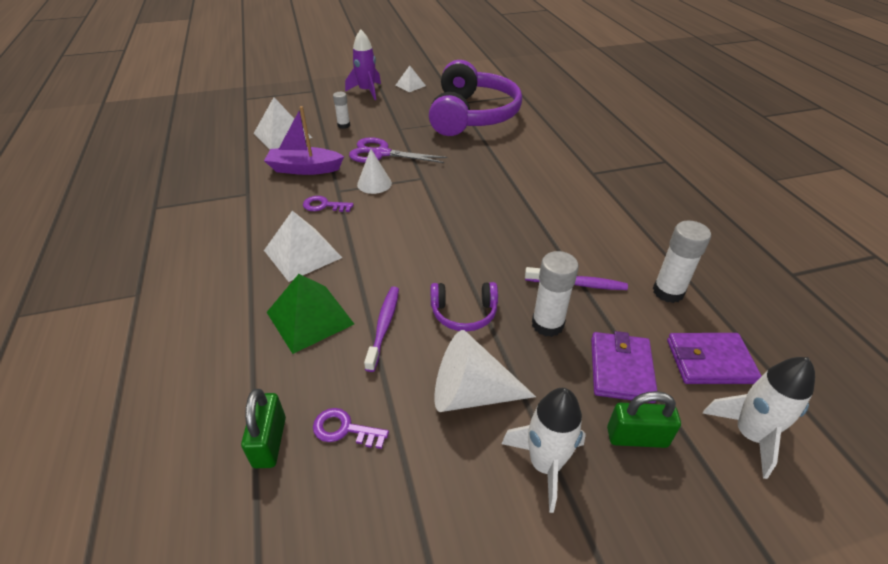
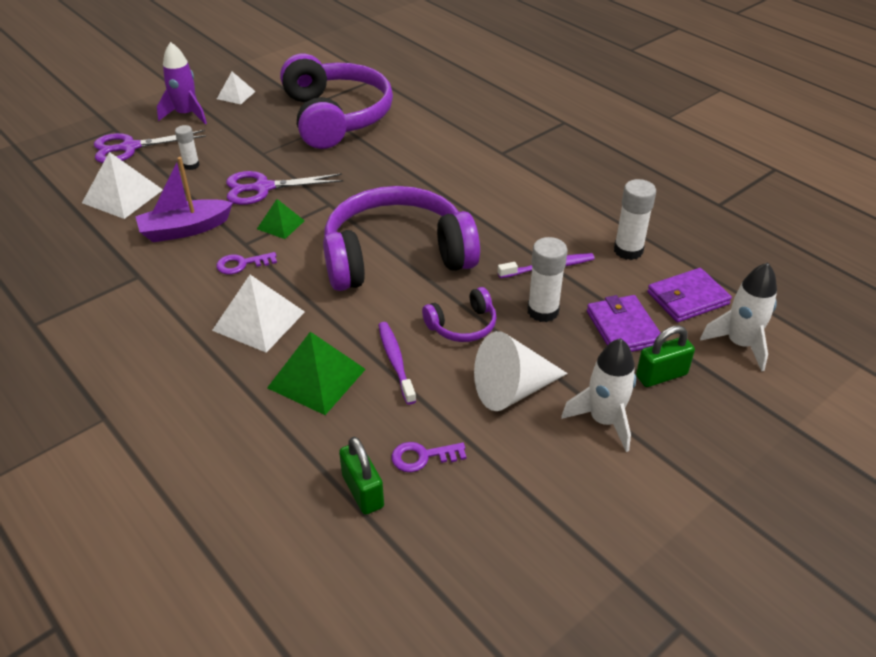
camera: 25 degrees left, 0 degrees up
(313, 104) = (130, 148): none -> purple scissors
(374, 183) = (280, 224): white cone -> green pyramid
(446, 234) = (396, 256): none -> purple headphones

